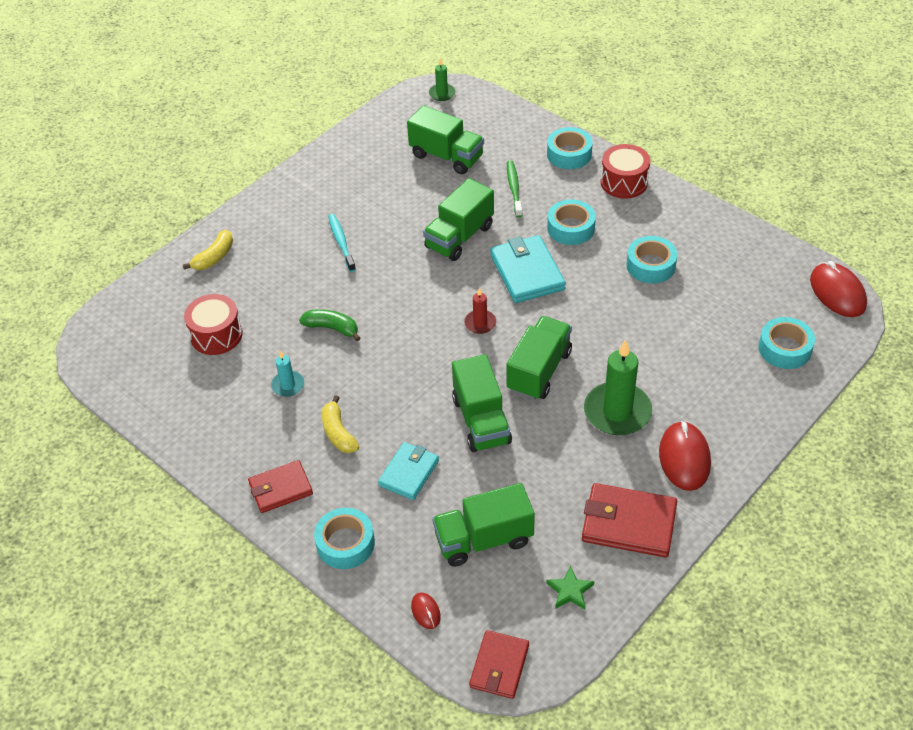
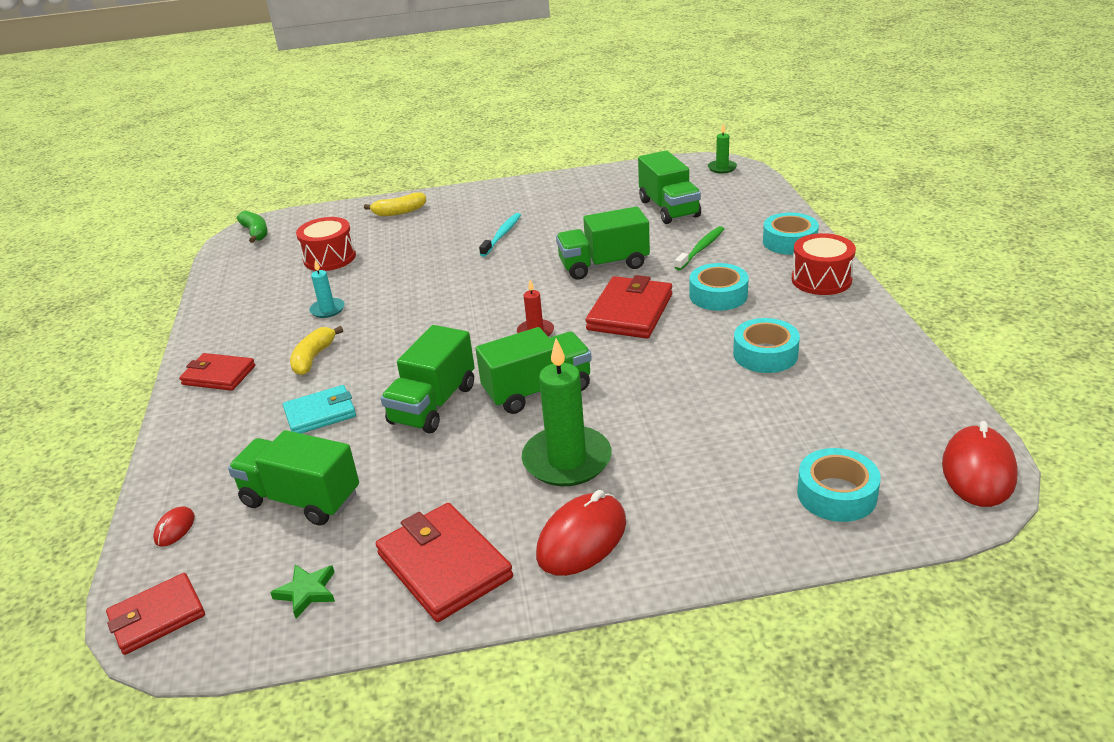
camera: 40 degrees right, 15 degrees down
(332, 328) = (413, 286): green banana -> green banana (255, 233)
(345, 543) = (200, 439): turquoise tape -> none
(527, 272) = (630, 312): turquoise wallet -> red wallet

